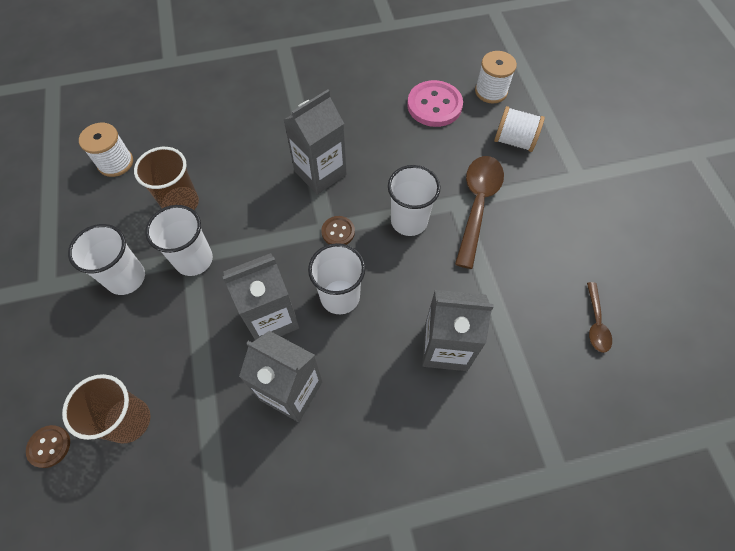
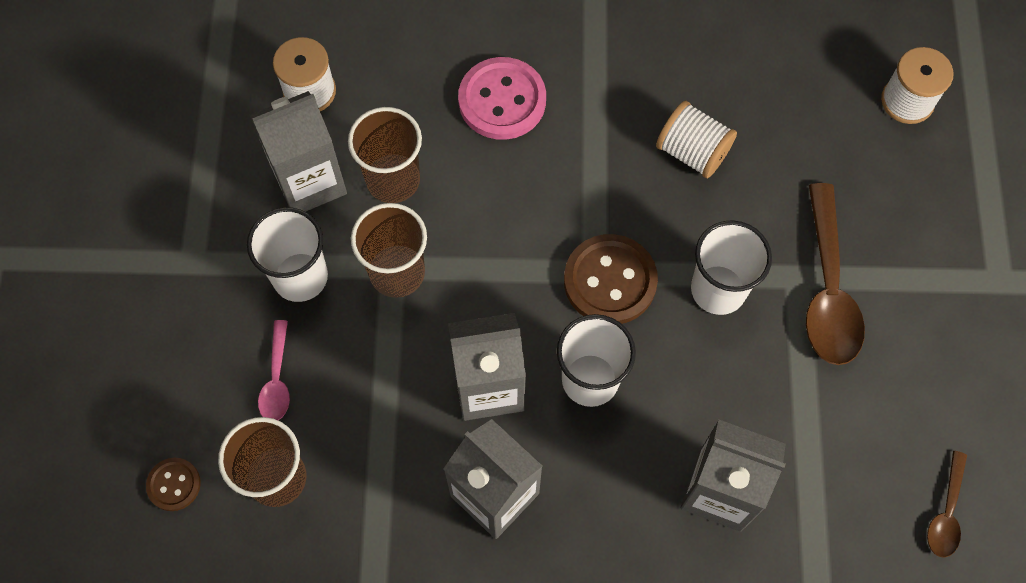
camera: 15 degrees right, 5 degrees up
(119, 350) = (277, 379): none -> pink spoon
(194, 259) = (397, 272): white cup -> brown cup
(320, 173) = (605, 179): grey carton -> grey carton (309, 182)
(338, 232) = (610, 281): brown button -> brown button, size x1.87
(434, 105) = (809, 105): pink button -> pink button (502, 100)
(477, 205) = (828, 289): brown spoon -> brown spoon turned 150 degrees clockwise
(514, 141) = (918, 196): white spool -> white spool (692, 152)

